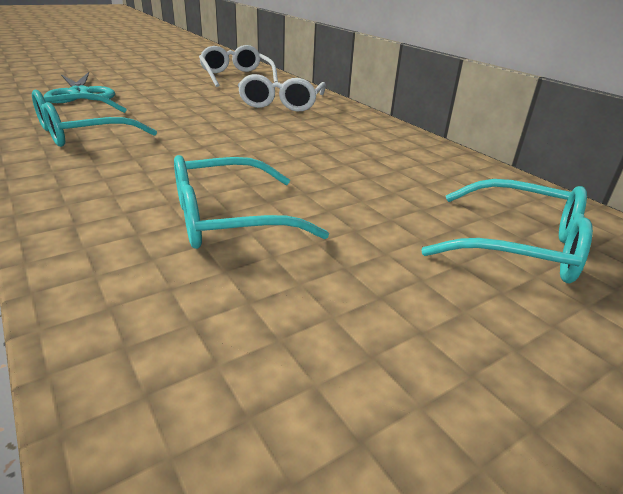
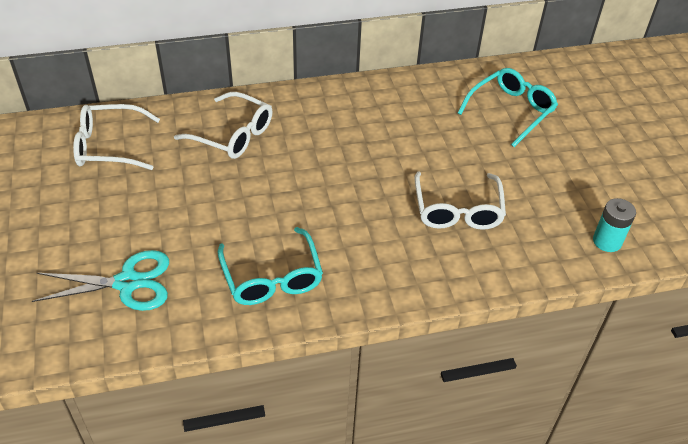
camera: 70 degrees left, 15 degrees up
(204, 434) = (607, 241): none -> turquoise battery
(230, 219) = (457, 209): turquoise glasses -> white glasses

